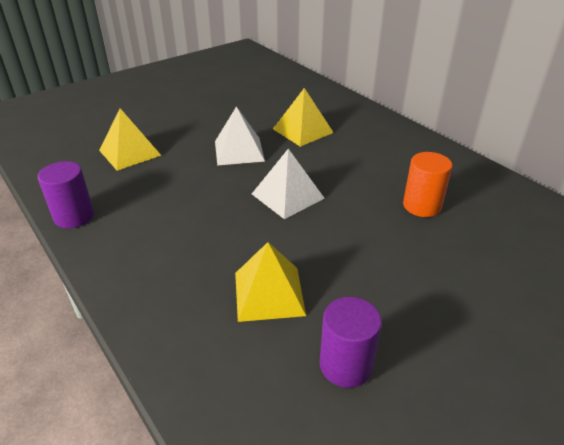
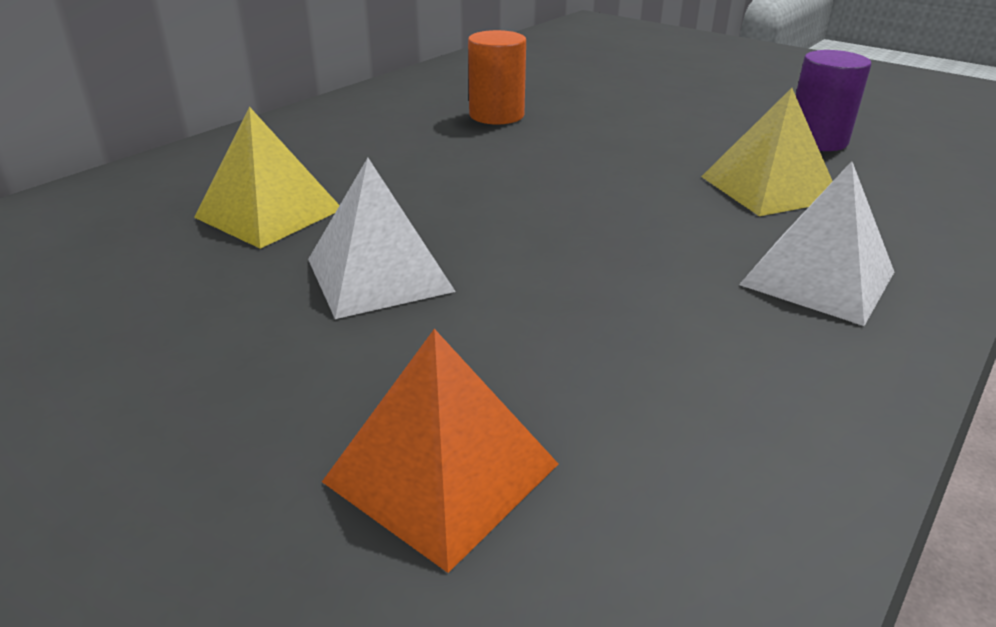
camera: 105 degrees left, 5 degrees down
(74, 216) = (815, 464): purple cylinder -> none
(130, 152) = (441, 472): yellow pyramid -> orange pyramid
(287, 196) = (530, 201): white pyramid -> white pyramid (818, 278)

